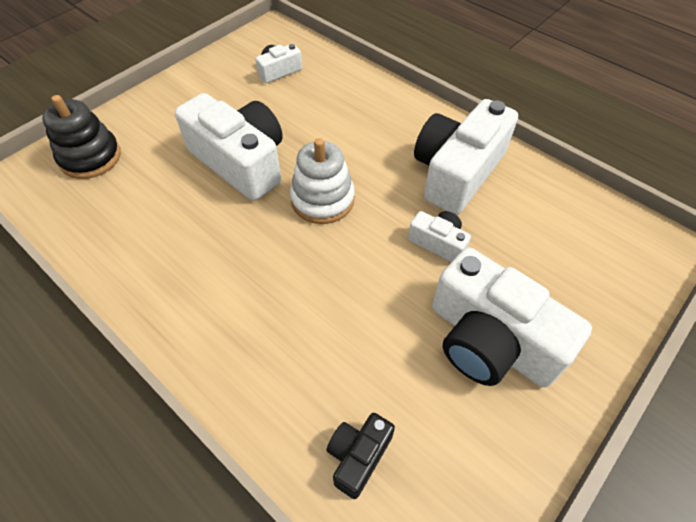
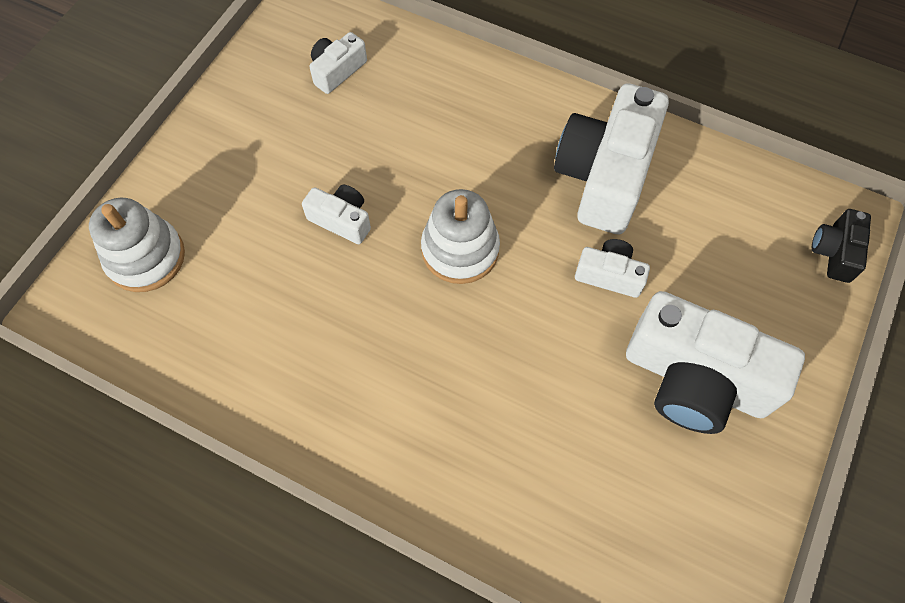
camera: 15 degrees left, 10 degrees up
(90, 157) = (146, 257): black stacking toy -> white stacking toy
(241, 162) = (341, 220): white camera -> white camera, size x0.48
(358, 456) = (598, 540): black camera -> black camera (835, 252)

